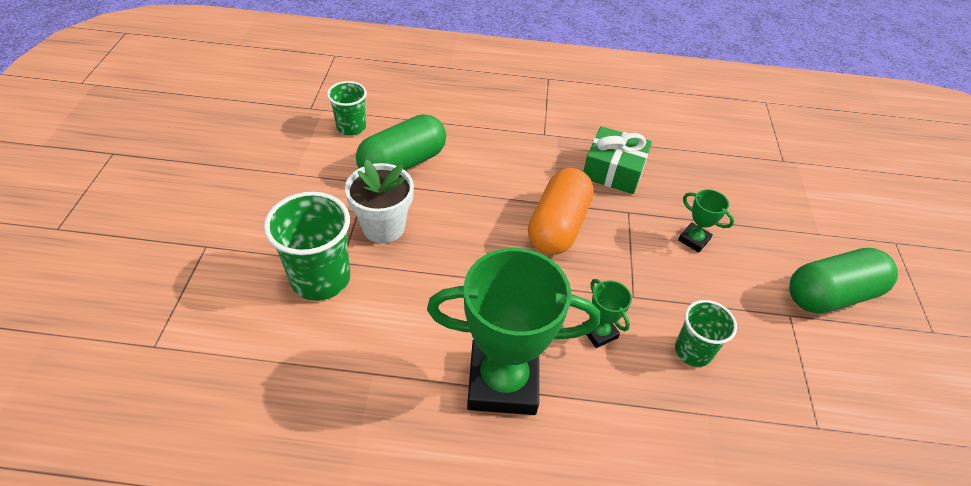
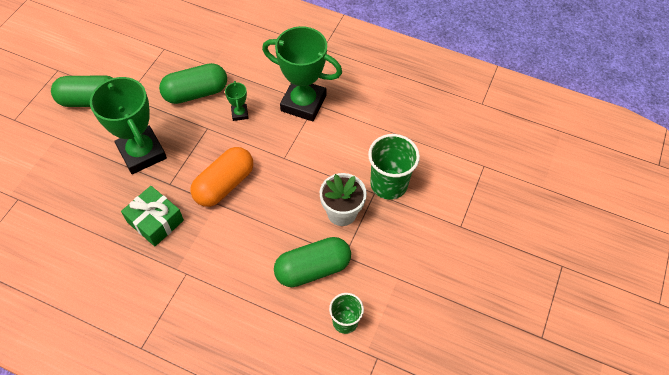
camera: 160 degrees left, 10 degrees up
(693, 351) = (196, 93): green cup -> green capsule
(694, 240) = (142, 153): green trophy -> green trophy, size x2.30

